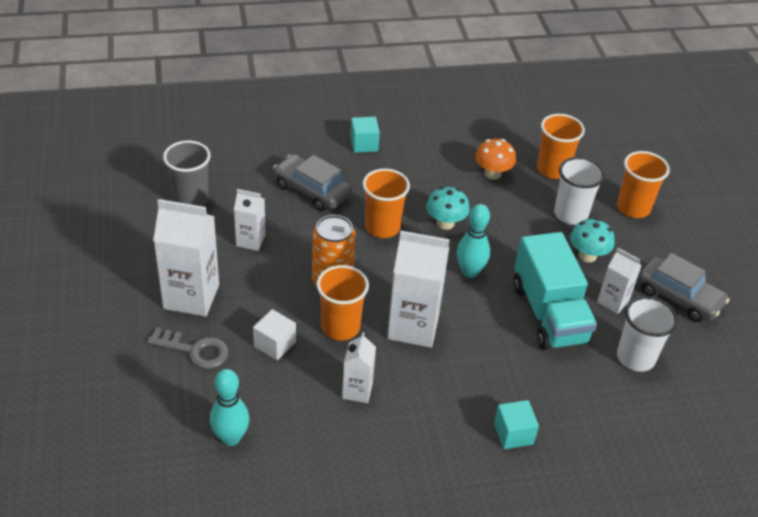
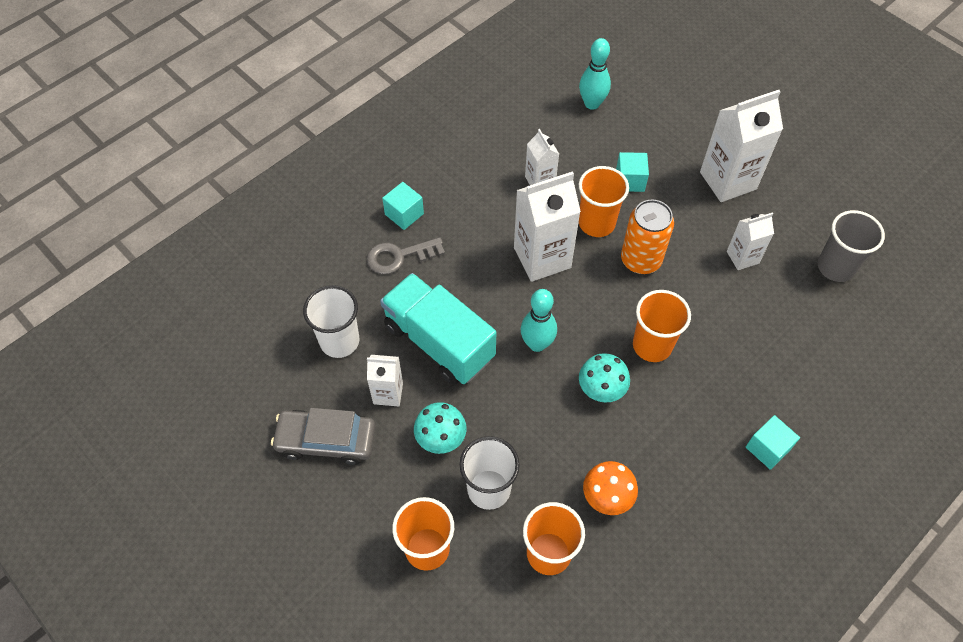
camera: 150 degrees right, 15 degrees up
(195, 350) = (678, 143): grey key -> grey key (399, 256)
(274, 344) = (630, 180): white cube -> turquoise cube
(312, 190) = (752, 347): grey car -> none

